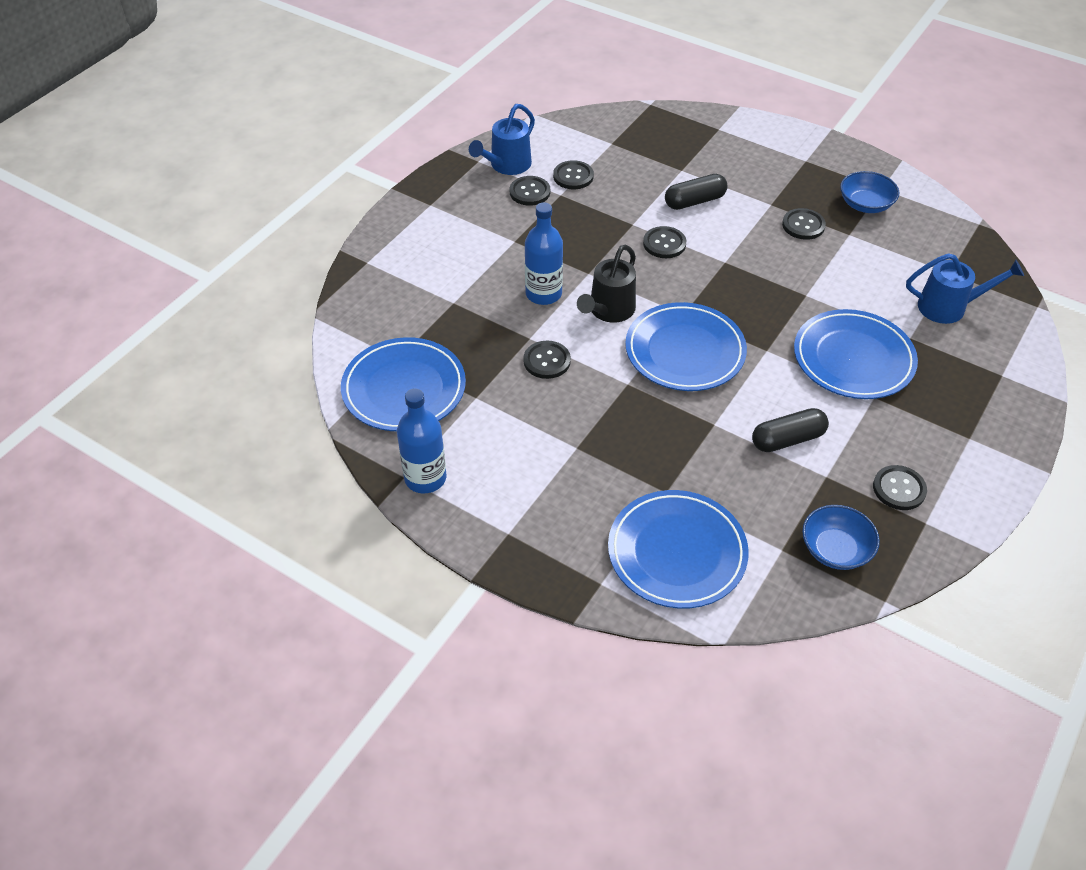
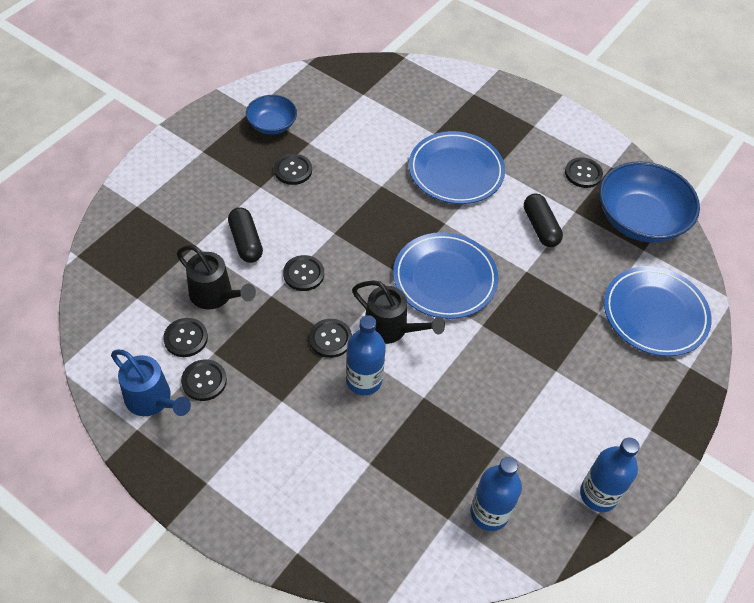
camera: 90 degrees left, 5 degrees up
(404, 389) = (489, 513): blue plate -> blue bottle
(547, 361) = (454, 385): black button -> black button (330, 339)
(624, 189) = (216, 296): none -> black watering can
(835, 549) = (640, 219): blue bowl -> blue bowl, size x1.83
(949, 307) = (402, 103): blue watering can -> none

